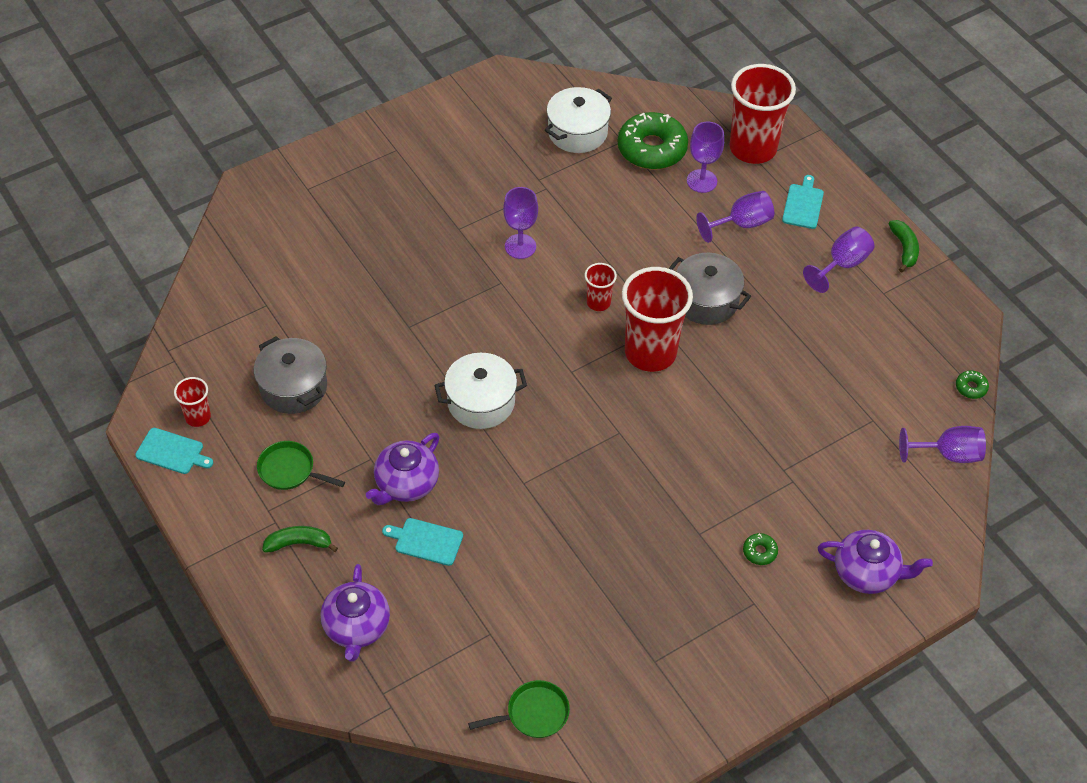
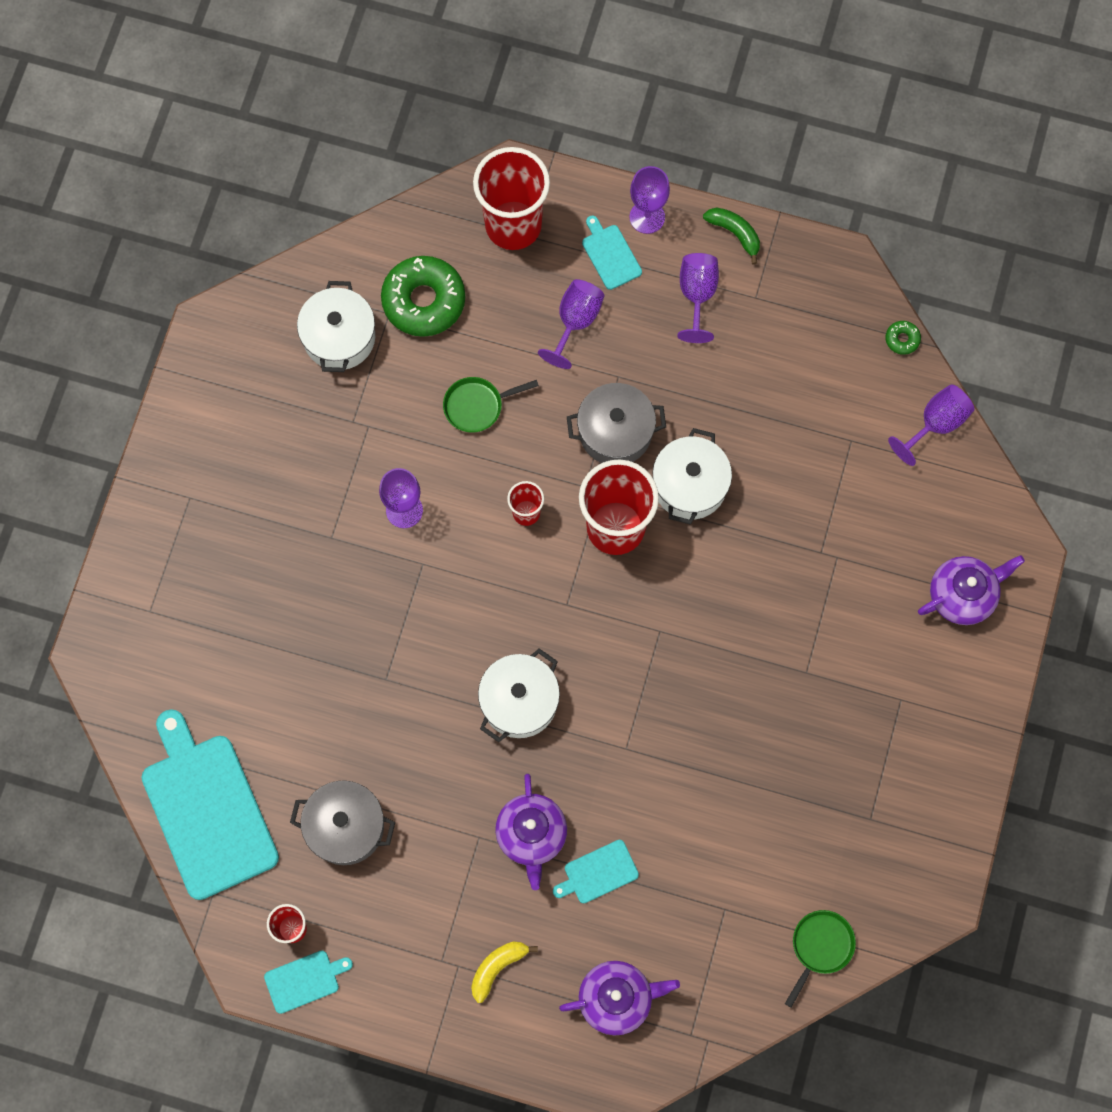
camera: 40 degrees left, 20 degrees up
(221, 314) = (207, 810): none -> turquoise cutting board
(290, 470) = (423, 908): green pan -> green pan (477, 406)
(299, 543) = (497, 967): green banana -> yellow banana
(356, 627) = (617, 998): purple teapot -> purple teapot turned 60 degrees counterclockwise
(702, 181) = (500, 301): purple goblet -> purple goblet (647, 217)
(727, 365) = (690, 485): none -> white pot
(759, 552) = (866, 648): green donut -> none

